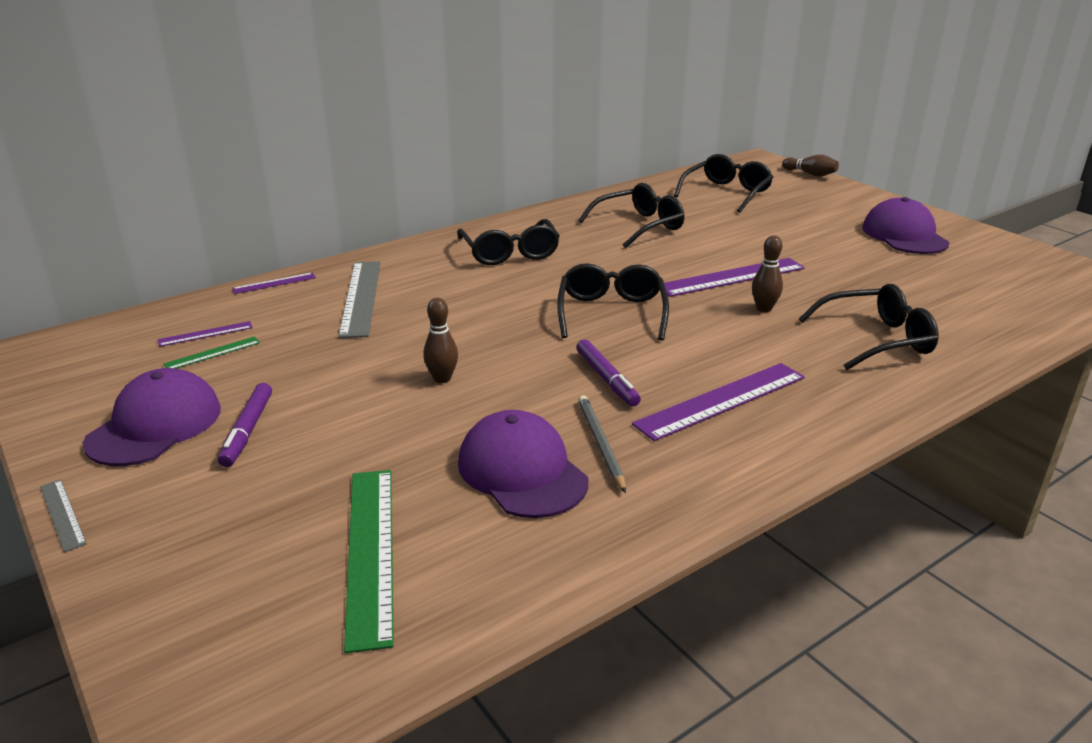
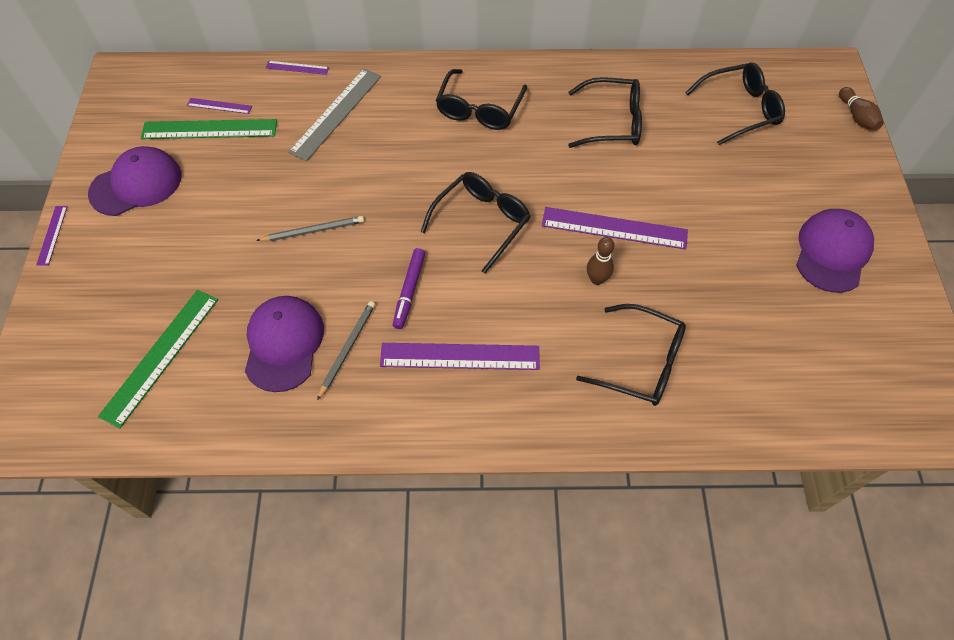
camera: 35 degrees right, 30 degrees up
(62, 514) = (52, 235): grey ruler -> purple ruler
(212, 353) = (209, 129): green ruler -> green ruler, size x2.01
(247, 431) = (176, 217): purple marker -> none
(442, 378) = (313, 231): brown bowling pin -> grey pencil

